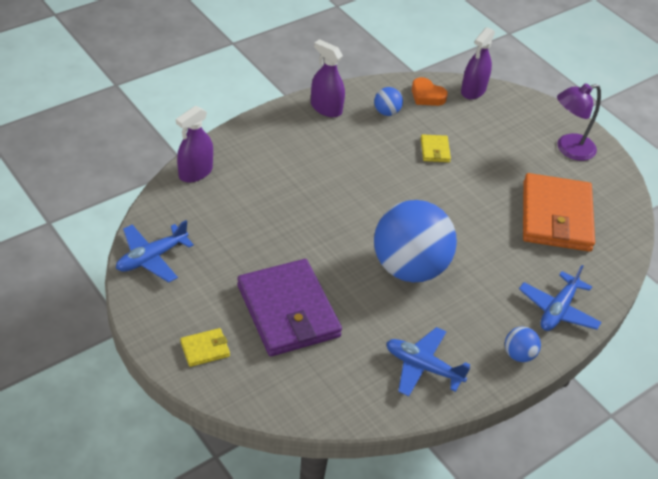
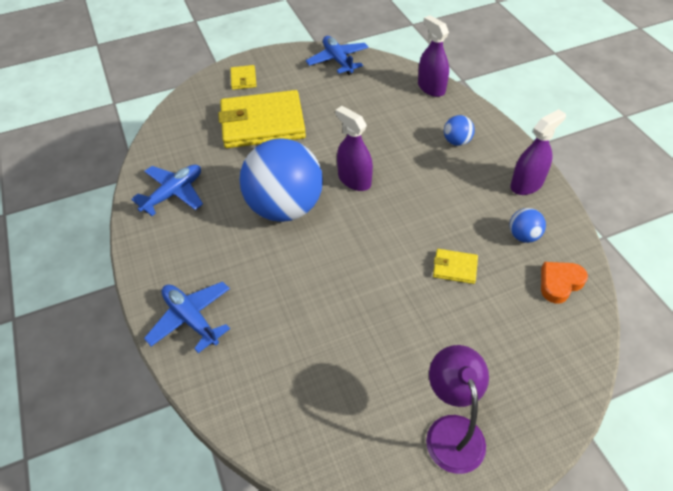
camera: 110 degrees right, 5 degrees up
(288, 311) = (262, 123): purple wallet -> yellow wallet
(473, 90) = (578, 341): purple spray bottle -> purple spray bottle (354, 180)
(518, 354) = (154, 266): blue ball -> blue ball (456, 141)
(556, 216) = (326, 366): orange wallet -> none

